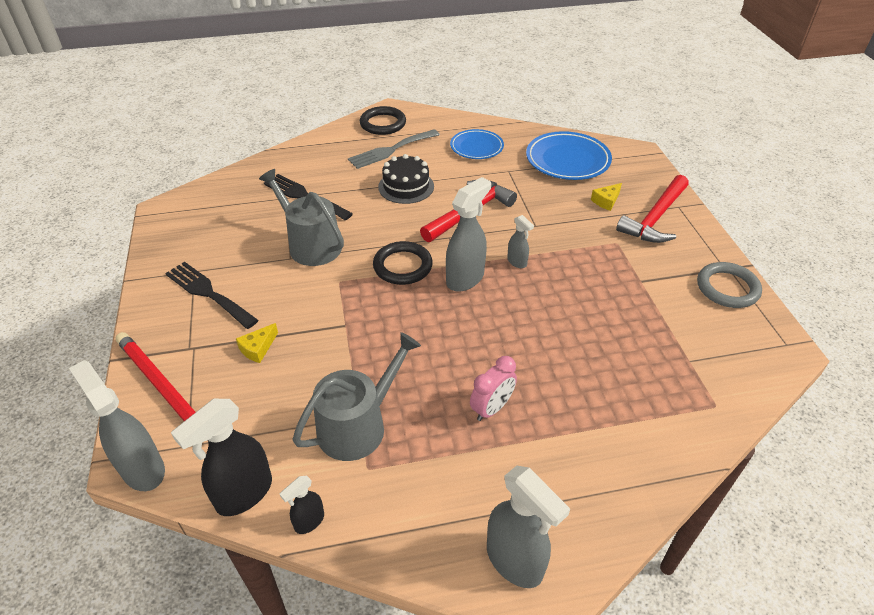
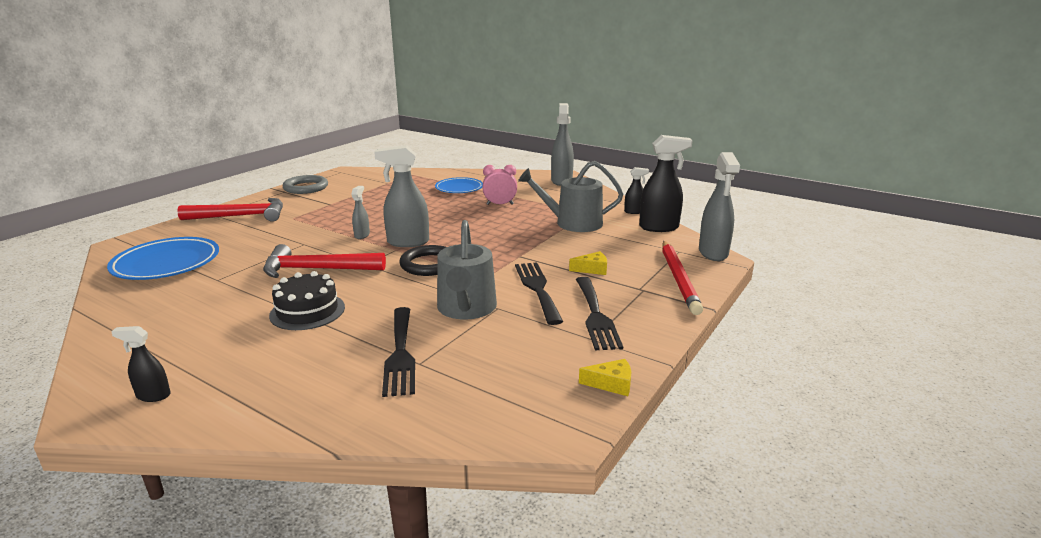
camera: 135 degrees left, 20 degrees down
(281, 293) = (537, 289): none -> black fork
(383, 124) = (153, 395): black ring -> black spray bottle
(391, 150) = (232, 354): grey fork -> none
(476, 147) = (175, 310): blue plate -> blue plate (459, 188)
(606, 201) = (232, 234): yellow cheese -> yellow cheese (611, 384)

